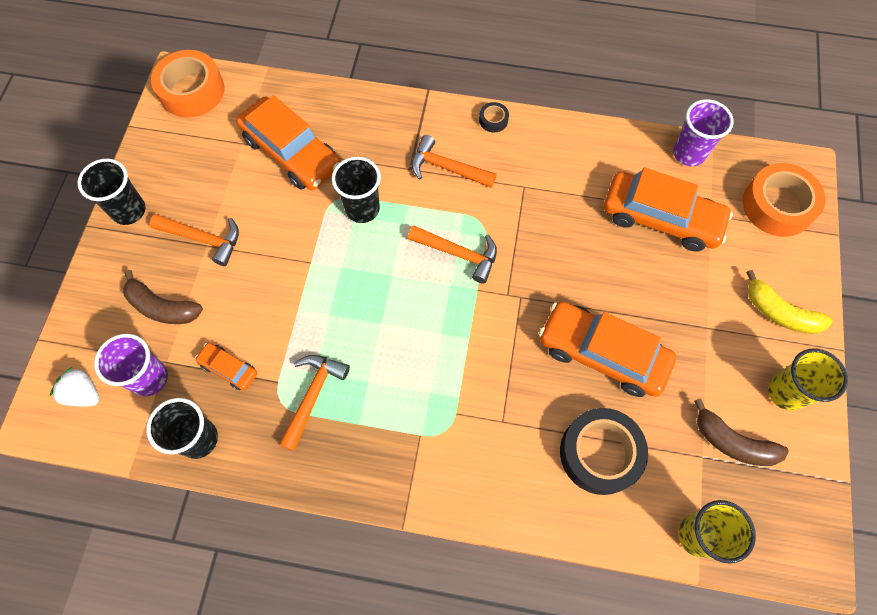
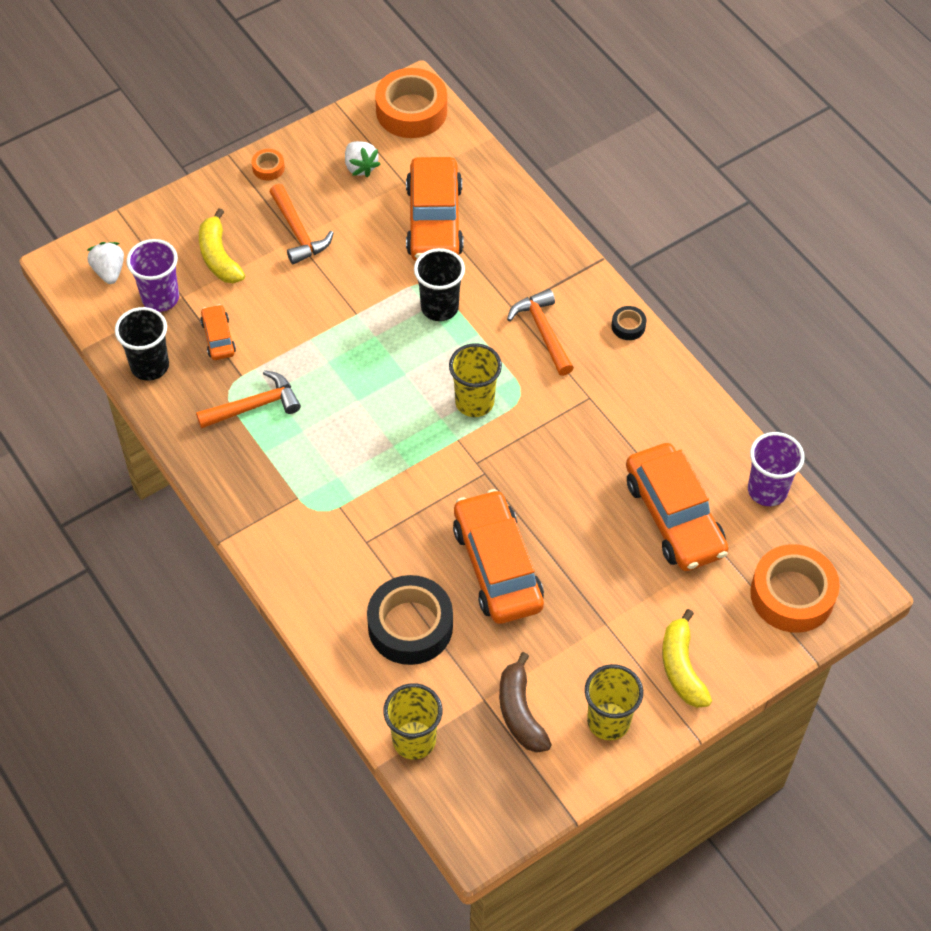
camera: 45 degrees right, 10 degrees down
(129, 211) = (268, 168): black cup -> orange tape
(162, 307) = (219, 257): brown banana -> yellow banana
(198, 157) = (360, 167): none -> white strawberry
(459, 254) = (474, 402): orange hammer -> yellow cup

